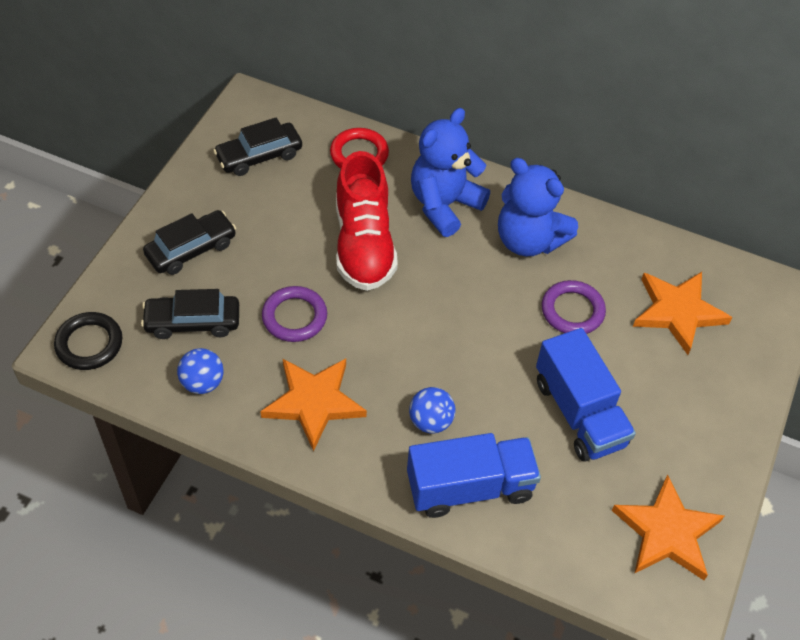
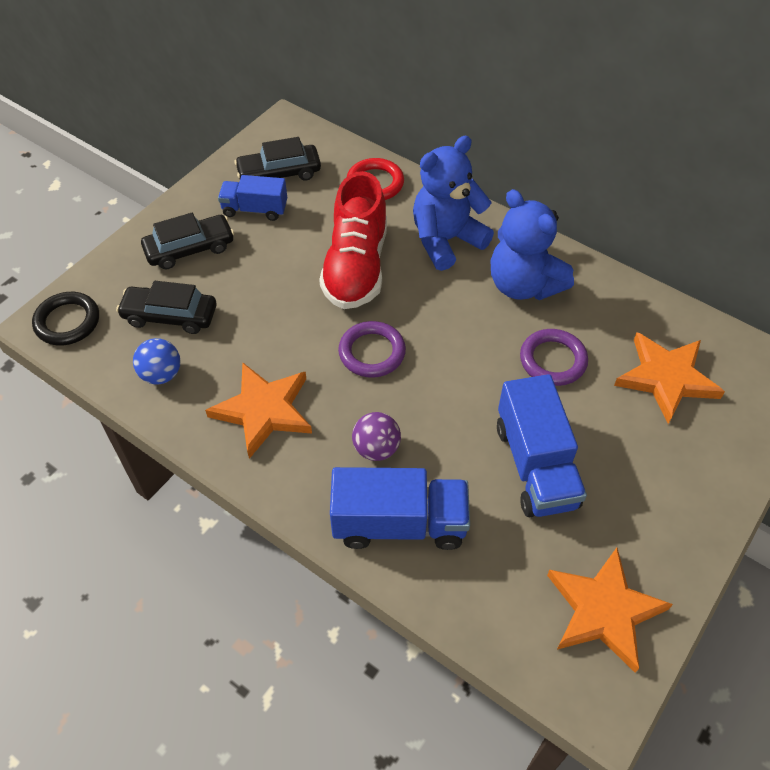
camera: 15 degrees right, 0 degrees up
(245, 198) = (255, 209): none -> blue truck
(294, 317) = (269, 325): purple ring -> purple ring (372, 352)
(430, 421) = (376, 448): blue ball -> purple ball

